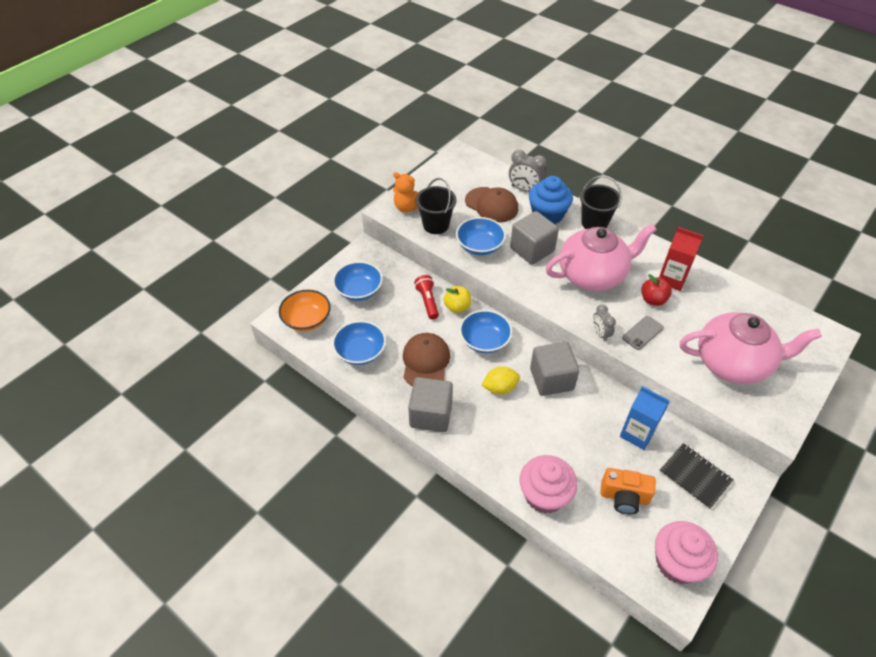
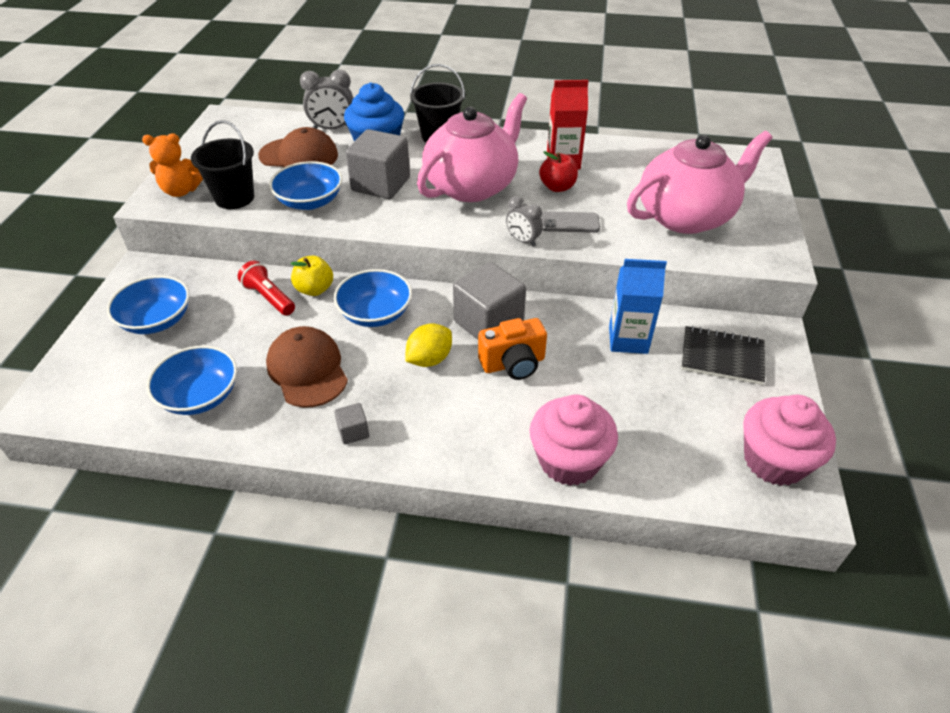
camera: 30 degrees left, 5 degrees down
(307, 320) = (89, 387): orange bowl -> none
(431, 415) = (353, 432): grey cube -> grey cube, size x0.45
(624, 497) = (663, 416): orange camera -> orange camera (513, 364)
(642, 333) = (570, 223): grey phone -> grey phone turned 75 degrees clockwise

